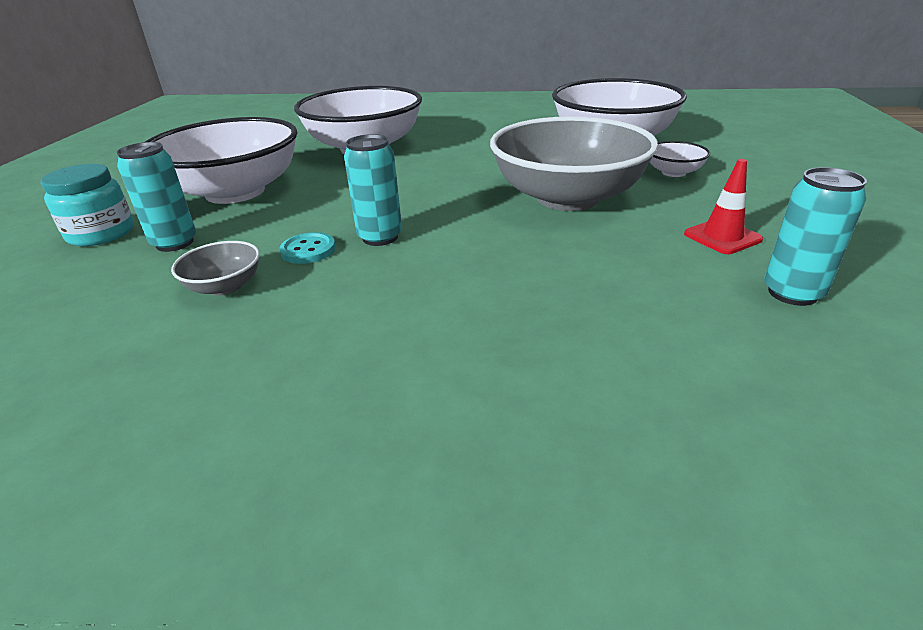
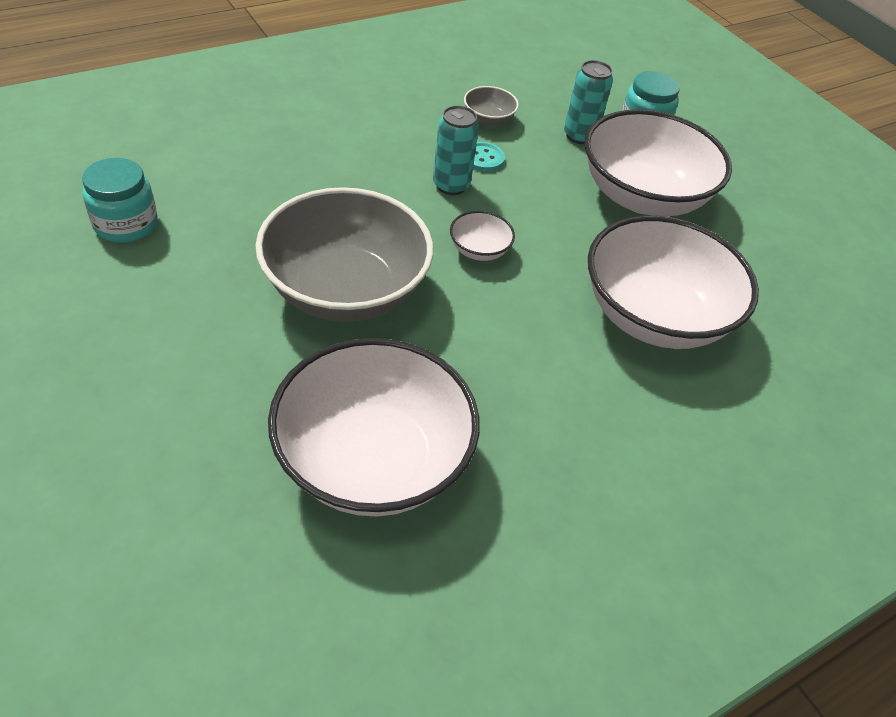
camera: 135 degrees right, 15 degrees up
(673, 172) = (257, 388): white bowl -> white bowl (479, 250)
(722, 237) = (182, 274): red traffic cone -> none
(792, 293) = (126, 224): turquoise can -> turquoise jar

